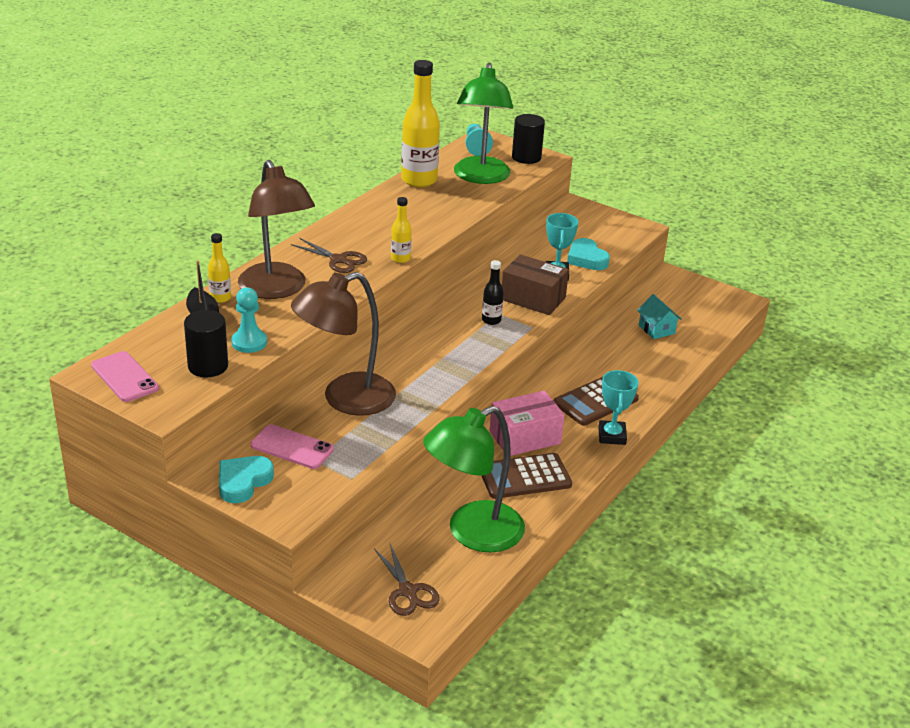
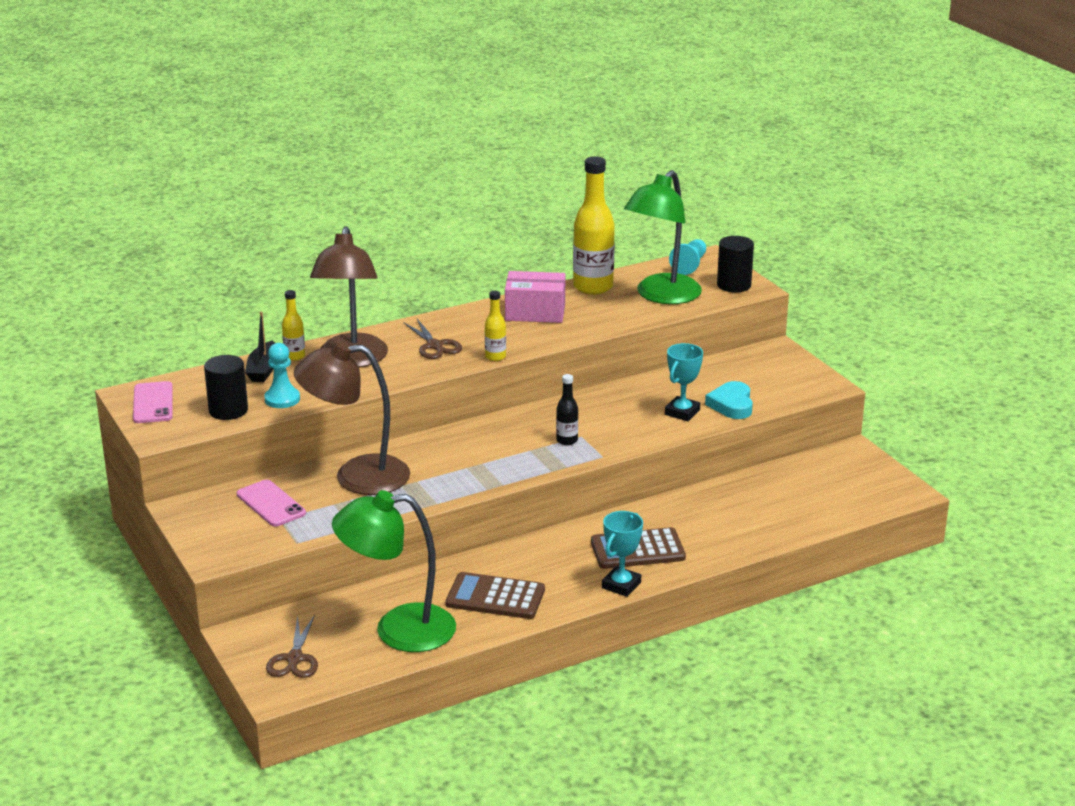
camera: 30 degrees right, 5 degrees down
(243, 482) = (204, 520): turquoise heart -> none
(525, 437) = (531, 563): pink box -> pink box (535, 312)
(533, 298) = (631, 430): brown box -> none
(656, 329) = (777, 499): turquoise house -> none

